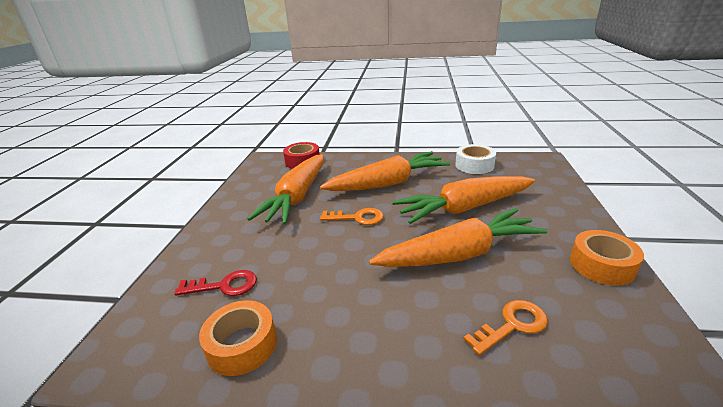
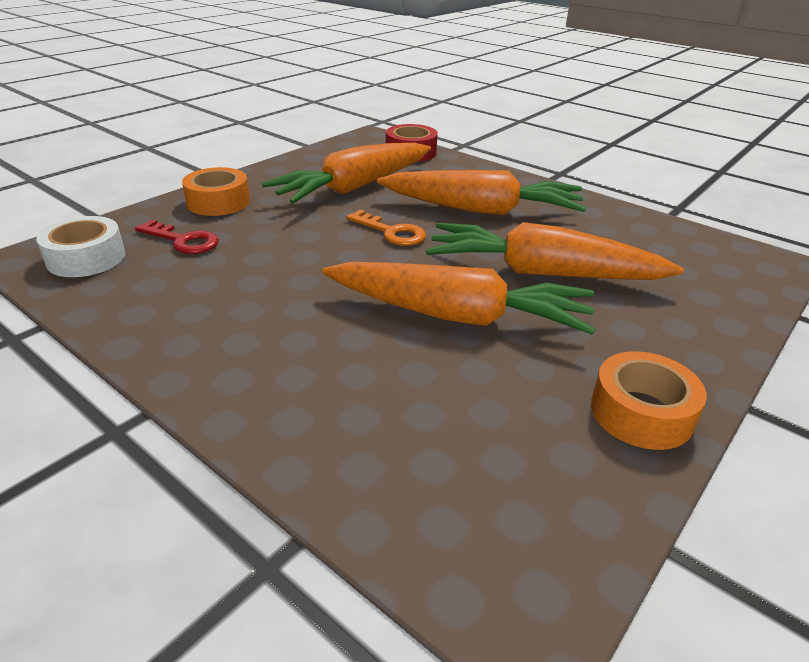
camera: 30 degrees right, 5 degrees up
(242, 345) = (139, 293): orange tape -> orange tape (218, 202)
(474, 165) = (640, 230): white tape -> white tape (86, 258)
(512, 325) = (413, 407): orange key -> none

